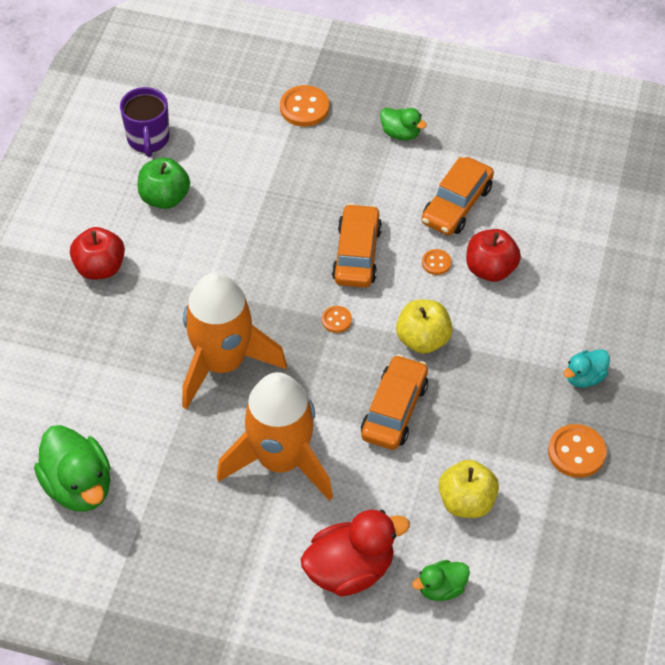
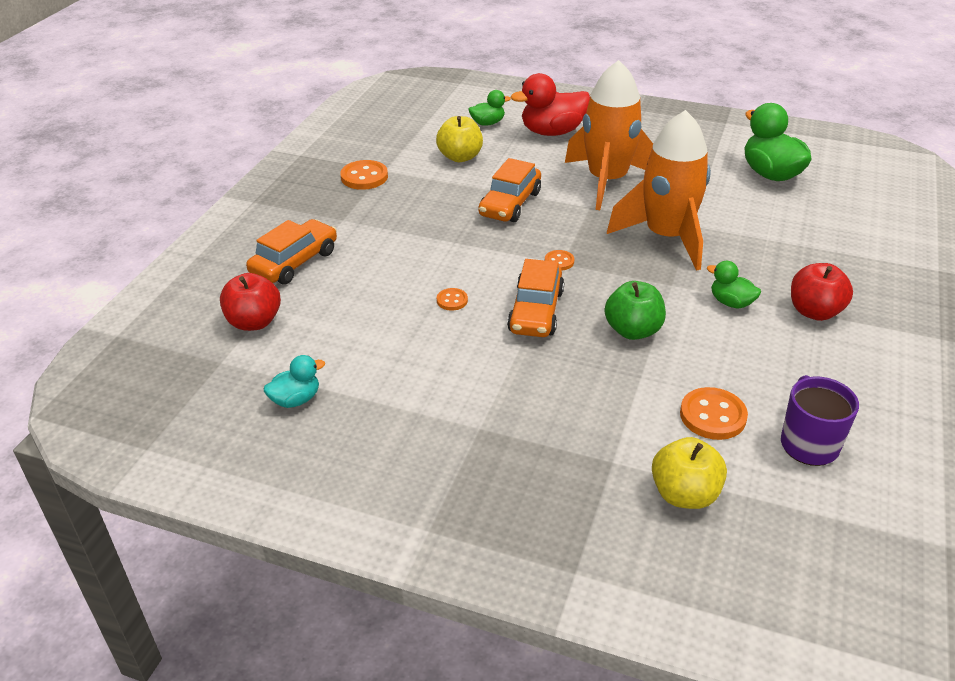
camera: 175 degrees left, 15 degrees down
(165, 198) = (764, 374): green apple -> green apple (633, 330)
(304, 108) = (599, 475): orange button -> orange button (712, 416)
(401, 133) = (469, 434): green duck -> green duck (731, 303)
(423, 340) = (477, 245): yellow apple -> yellow apple (684, 494)
(456, 205) = (417, 351): orange car -> orange car (295, 262)
(490, 269) = (396, 293): red apple -> red apple (254, 322)
(584, 377) = (337, 216): turquoise duck -> turquoise duck (296, 399)

